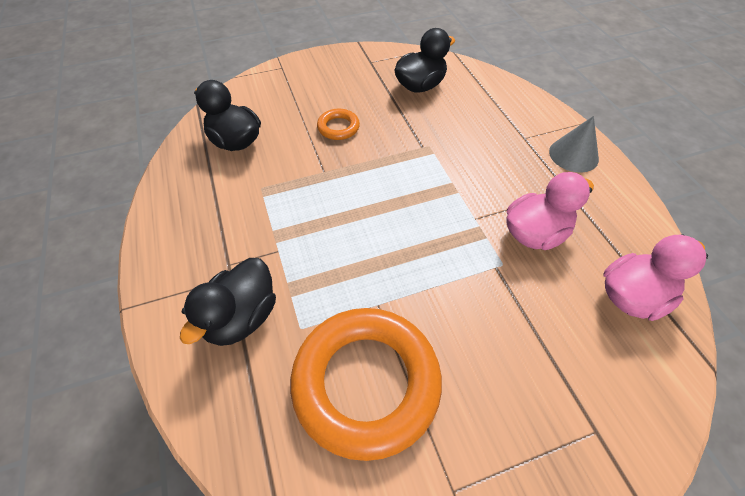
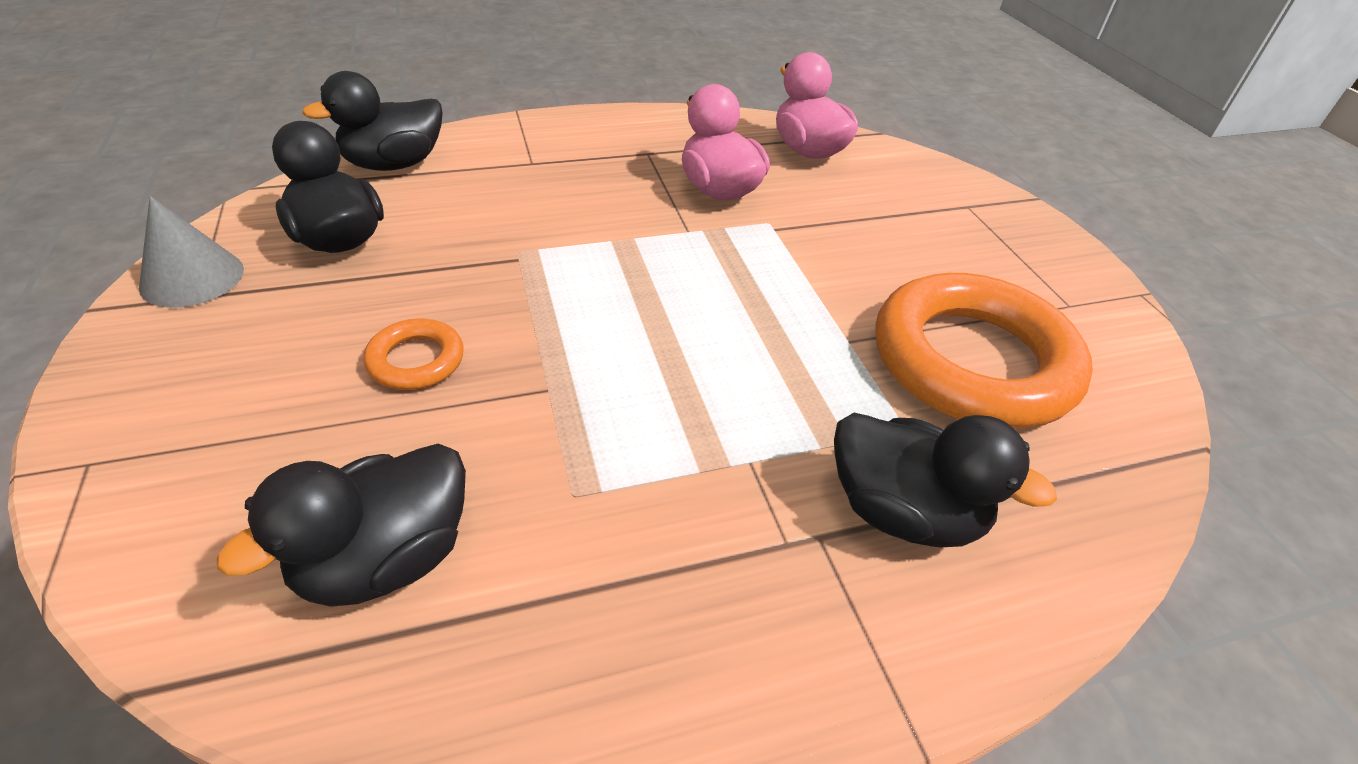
camera: 90 degrees left, 10 degrees down
(495, 87) = (394, 164): none -> black duck
(573, 155) = (580, 134): grey cone -> grey cone (192, 278)

